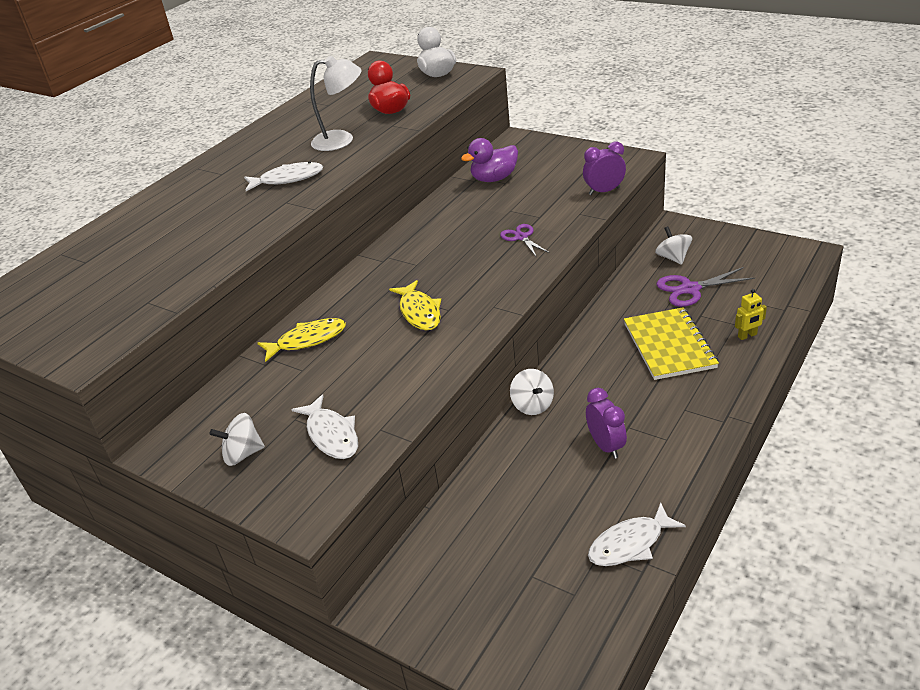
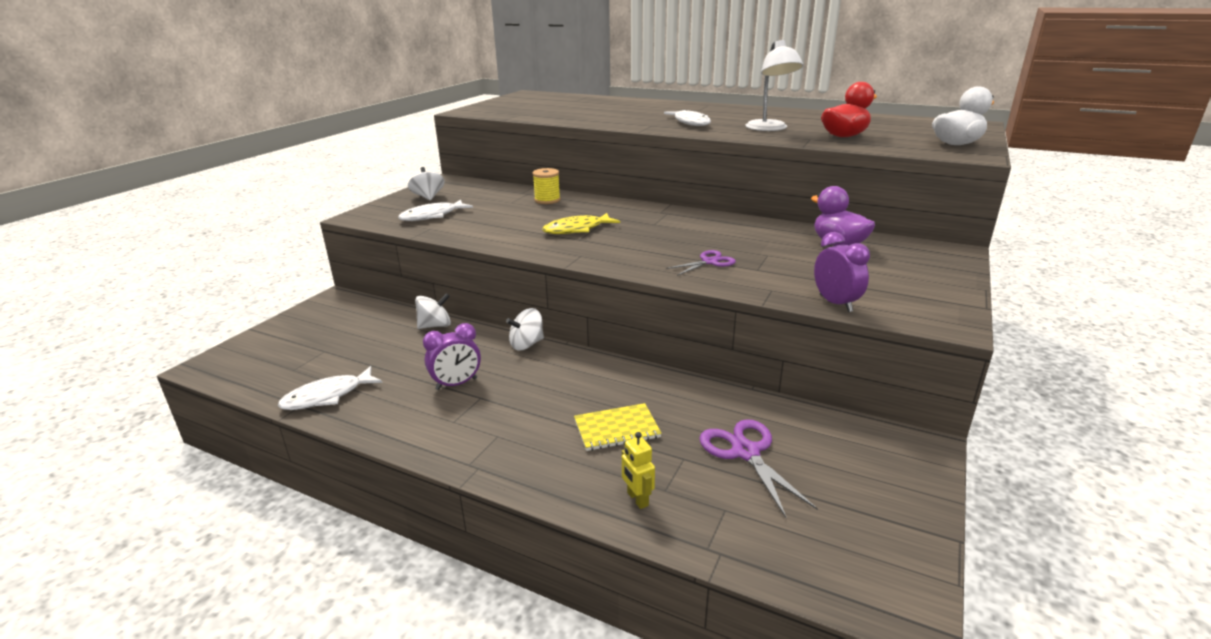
camera: 80 degrees right, 10 degrees down
(307, 340) = (547, 200): yellow fish -> yellow spool
(630, 543) = (327, 396): white fish -> white fish turned 90 degrees counterclockwise
(669, 345) = (617, 429): yellow notebook -> yellow notebook, size x0.64
(673, 258) = (824, 440): white spinning top -> white spinning top (435, 326)

